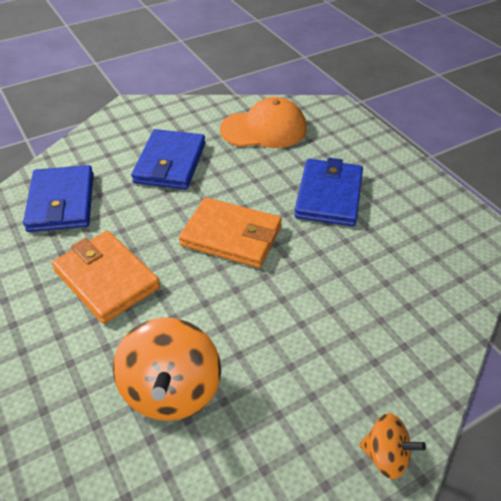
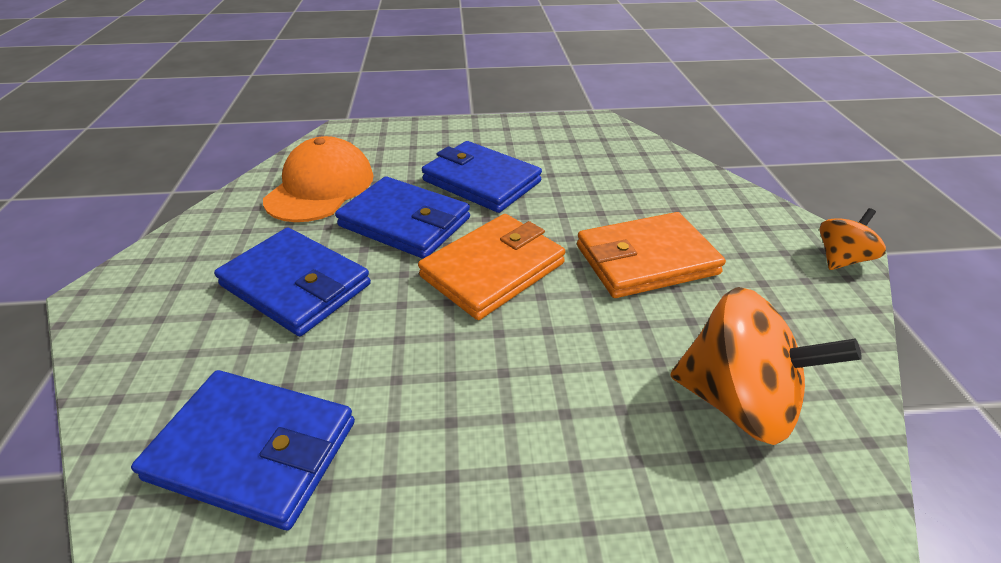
camera: 65 degrees left, 5 degrees down
(107, 279) = (495, 425): orange wallet -> orange wallet (646, 260)
(253, 179) = (405, 222): none -> blue wallet

